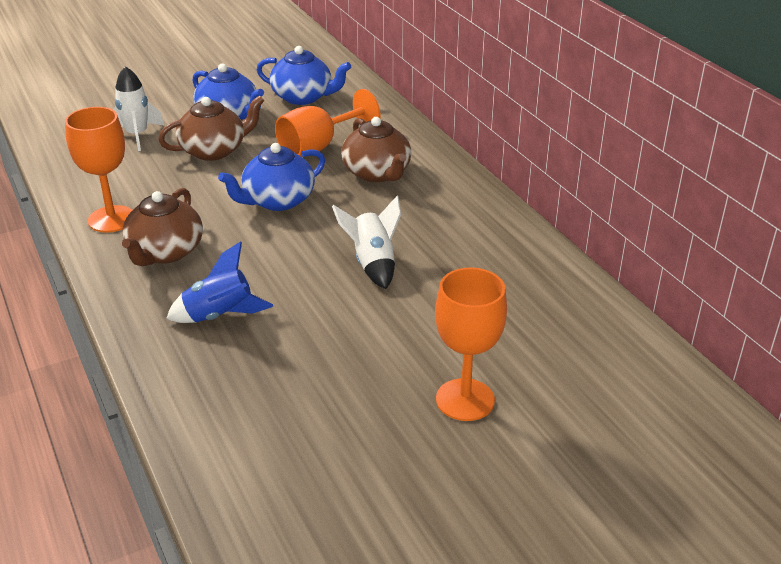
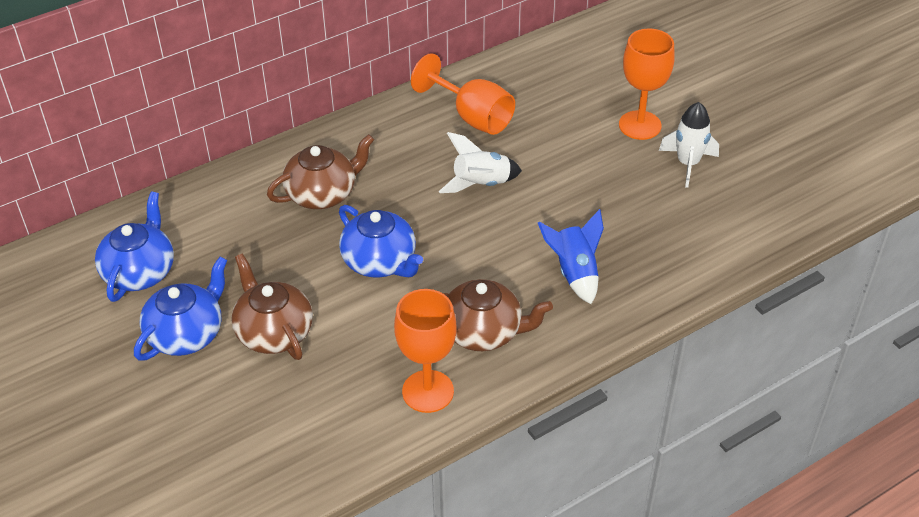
camera: 95 degrees left, 10 degrees up
(137, 135) = (234, 416): white rocket -> white rocket (688, 164)
(318, 147) = (266, 244): orange goblet -> orange goblet (472, 117)

